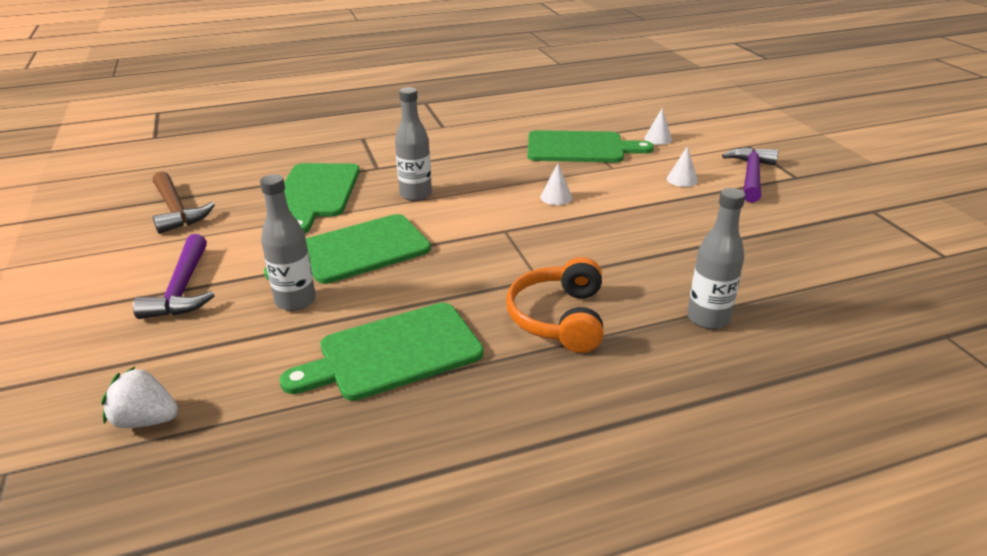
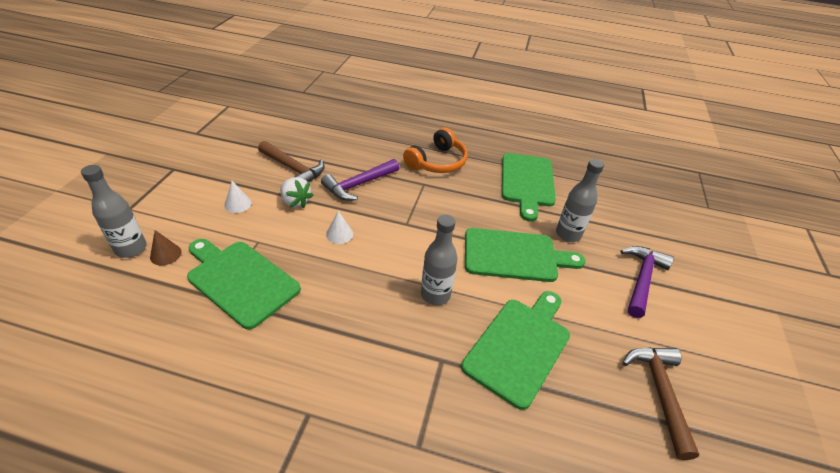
camera: 150 degrees left, 10 degrees up
(146, 420) = (650, 203): white strawberry -> white strawberry (295, 202)
(393, 353) = (527, 182): green cutting board -> green cutting board turned 90 degrees clockwise
(658, 139) = (165, 254): white cone -> brown cone
(703, 225) = (293, 169): none -> brown hammer
(708, 318) = (375, 133): grey bottle -> grey bottle (131, 249)
(751, 176) = (193, 184): purple hammer -> purple hammer (358, 185)

